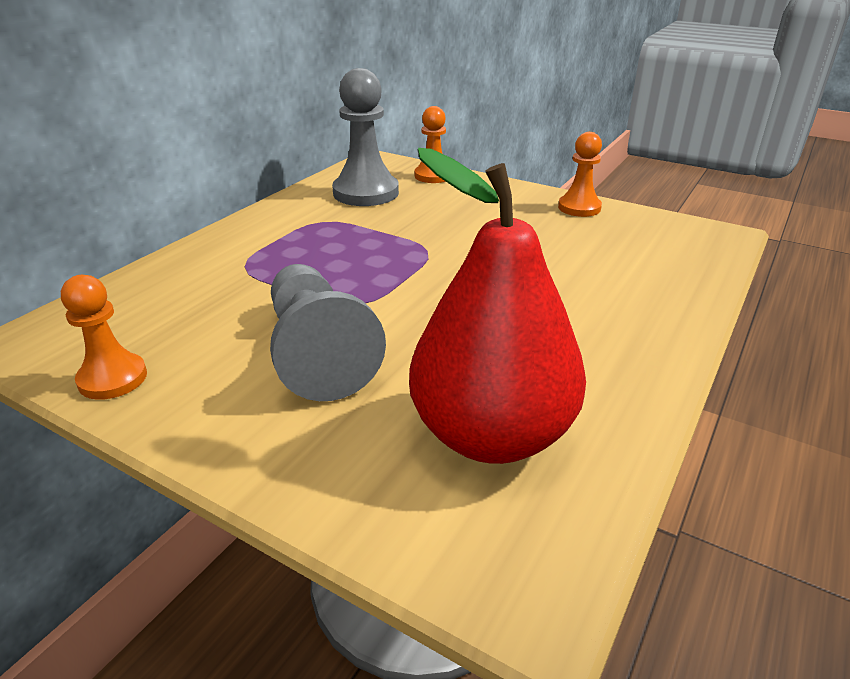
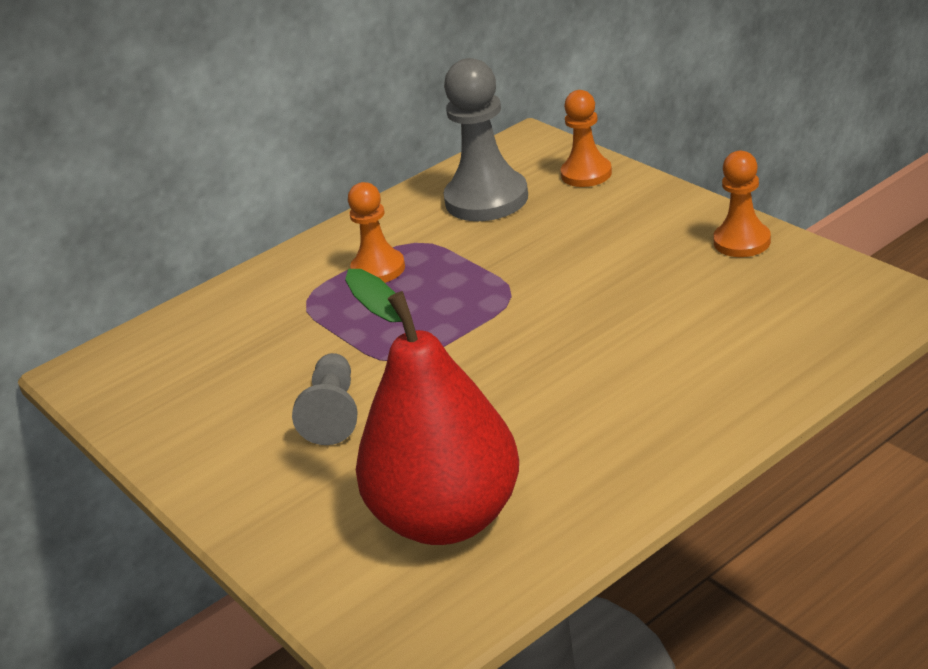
camera: 25 degrees right, 0 degrees up
(113, 378) = (147, 419): orange pawn -> orange pawn (378, 269)
(317, 353) = (333, 414): grey pawn -> grey pawn, size x0.61

